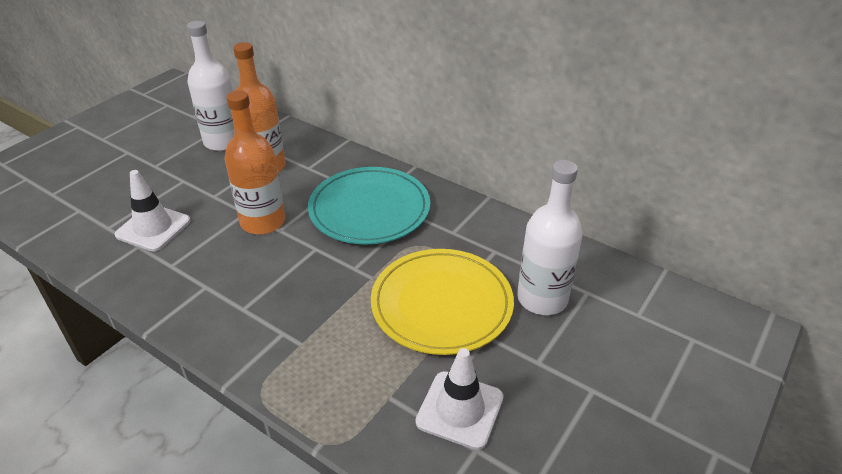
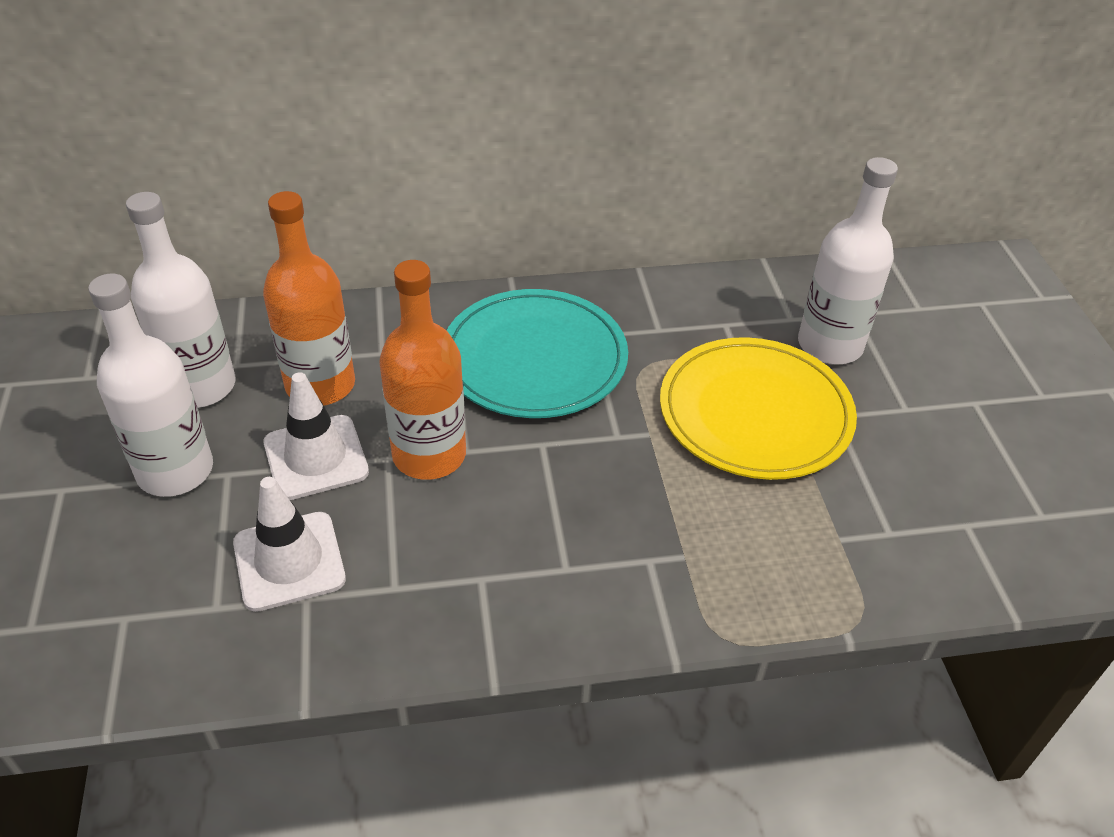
camera: 45 degrees left, 5 degrees up
(169, 168) = (175, 471): none -> white bottle
(460, 409) = (908, 501): white traffic cone -> white traffic cone (316, 457)

